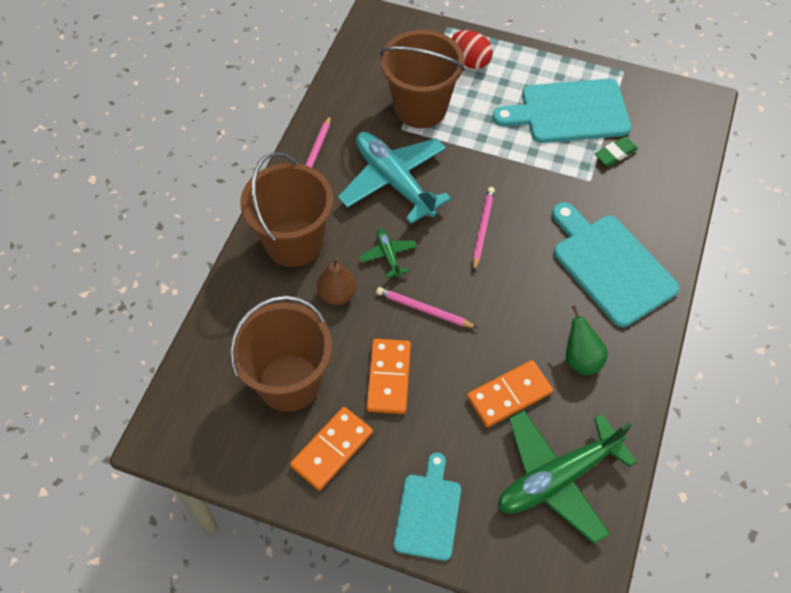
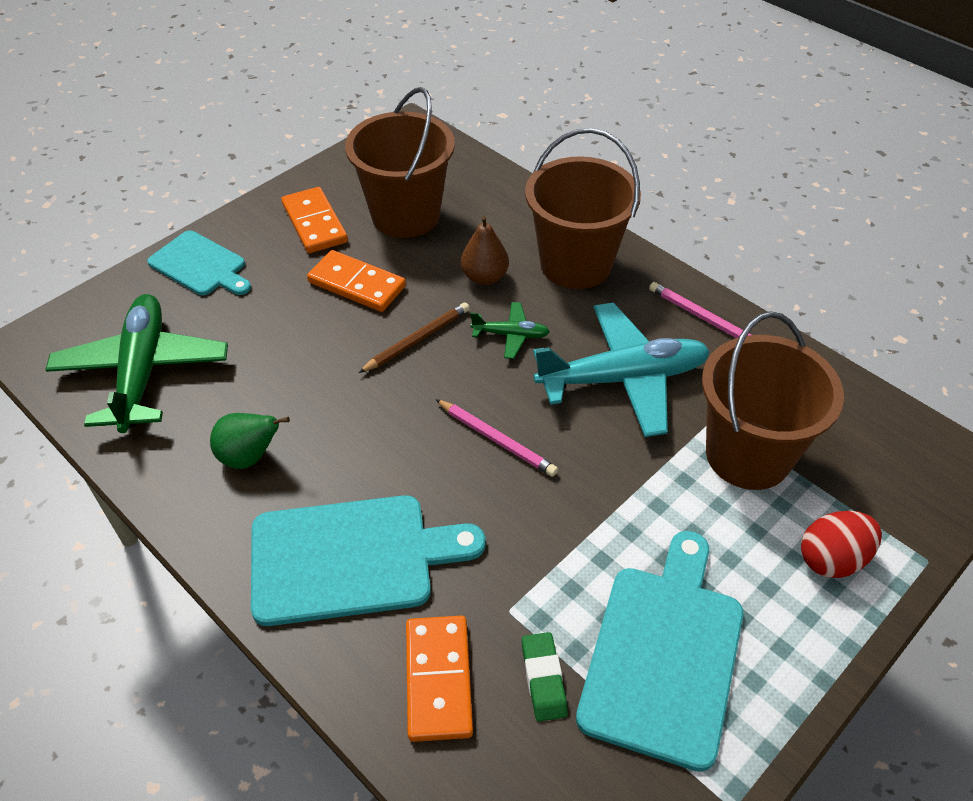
camera: 115 degrees right, 10 degrees down
(424, 310) = (417, 340): pink pencil -> brown pencil
(509, 395) = (261, 371): orange domino -> orange domino (439, 679)

